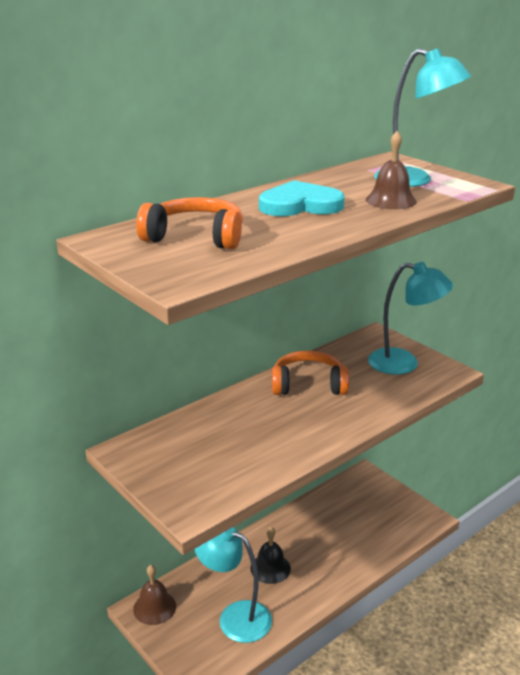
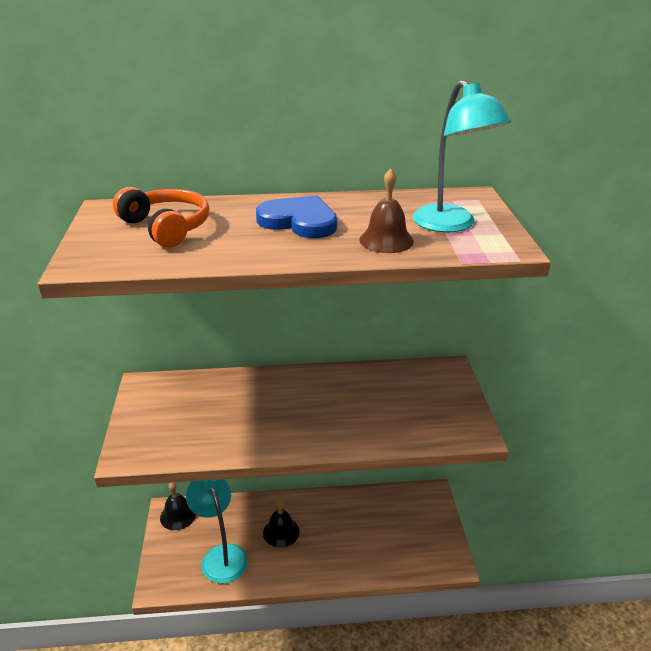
camera: 35 degrees right, 5 degrees up
(154, 607) = (178, 515): brown bell -> black bell
(300, 205) = (299, 221): turquoise heart -> blue heart
(308, 385) = (333, 391): orange headphones -> none
(404, 363) = (440, 407): turquoise lamp -> none

